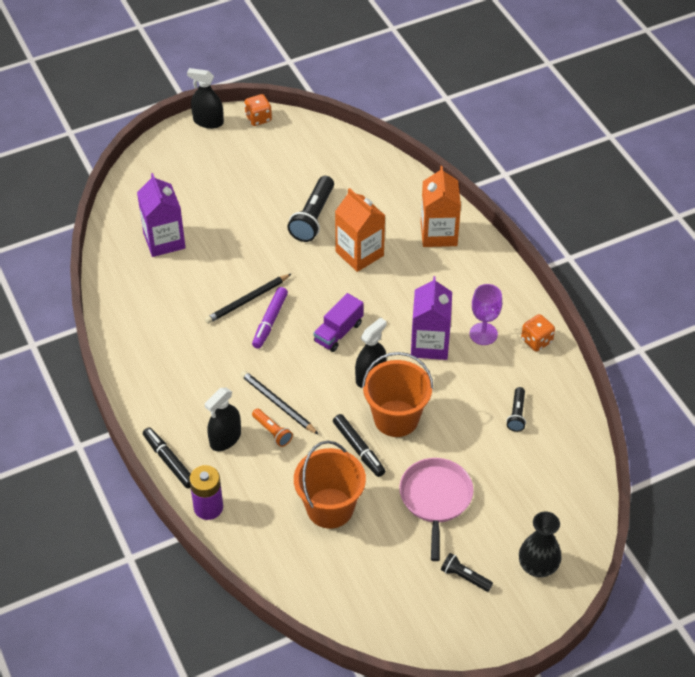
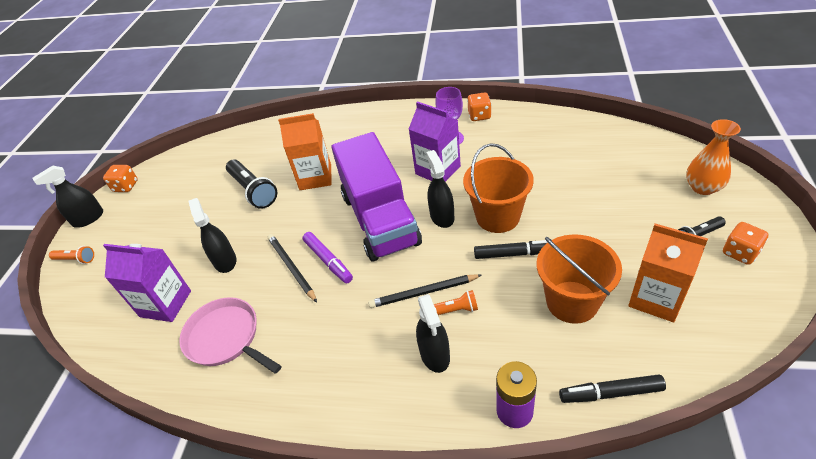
camera: 50 degrees left, 5 degrees down
(165, 149) = (76, 259): none -> orange flashlight
(169, 461) = (429, 423): black marker -> black marker (610, 393)
(226, 250) = (225, 261): none -> black spray bottle
(247, 300) = (291, 268): black pencil -> black pencil turned 150 degrees clockwise
(338, 332) = (380, 219): purple truck -> purple truck, size x2.20
(435, 499) = (600, 223): pink pan -> pink pan (226, 338)
(438, 234) = (340, 129): orange carton -> orange carton (656, 298)
(461, 613) = (740, 253): none -> orange dice
(516, 414) = (540, 148): black flashlight -> none
(538, 566) = (703, 187): black vase -> orange vase

